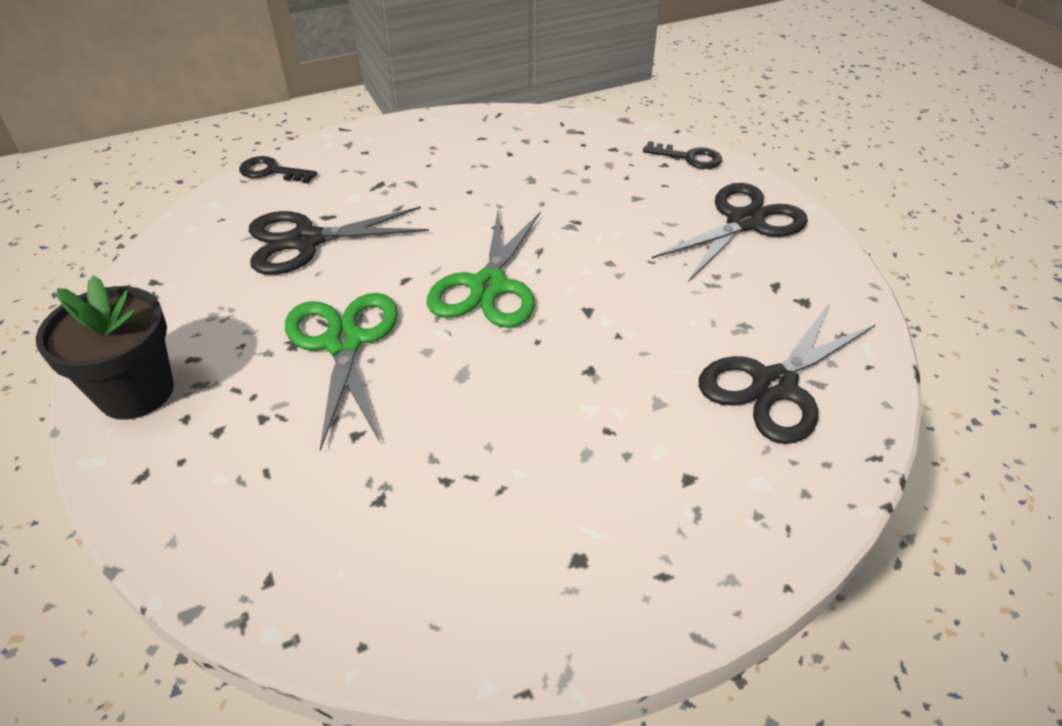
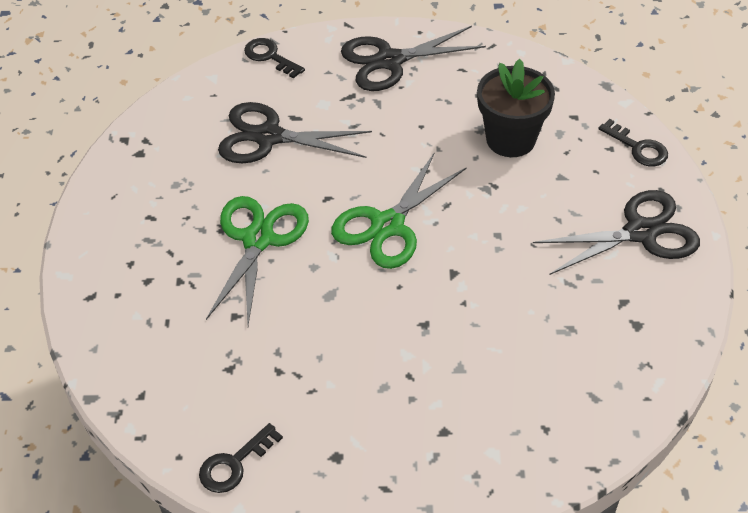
camera: 25 degrees right, 5 degrees up
(136, 392) = (106, 232): black flower pot -> black flower pot (510, 139)
(448, 624) = (234, 464): none -> black key
(774, 385) = (557, 386): black scissors -> black scissors (389, 61)

